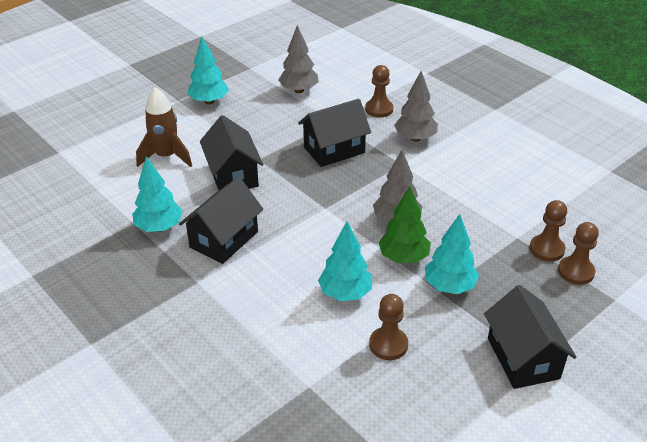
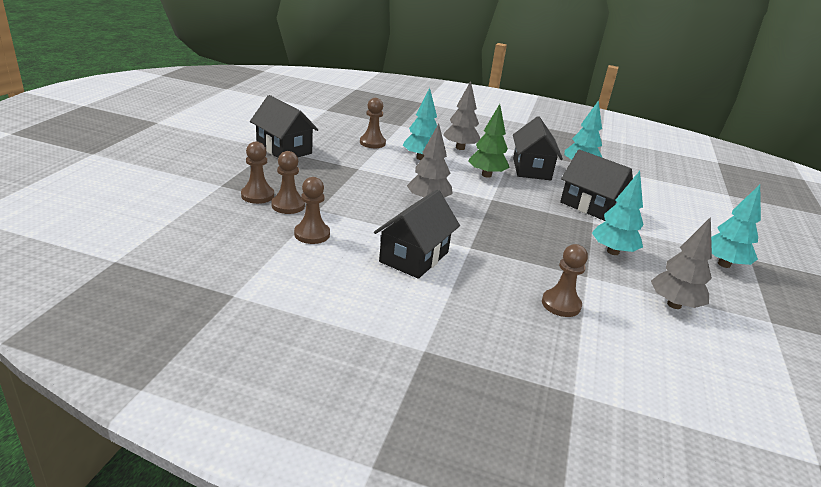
camera: 145 degrees right, 10 degrees down
(166, 157) = (658, 208): brown rocket -> none
(334, 150) = (545, 245): black house -> black house (414, 257)
(403, 258) = (400, 181): green tree -> green tree (486, 175)
(415, 138) = (484, 277): grey tree -> grey tree (460, 148)
(449, 286) = (354, 172): turquoise tree -> turquoise tree (613, 252)
(534, 209) = (312, 234): none -> brown pawn

